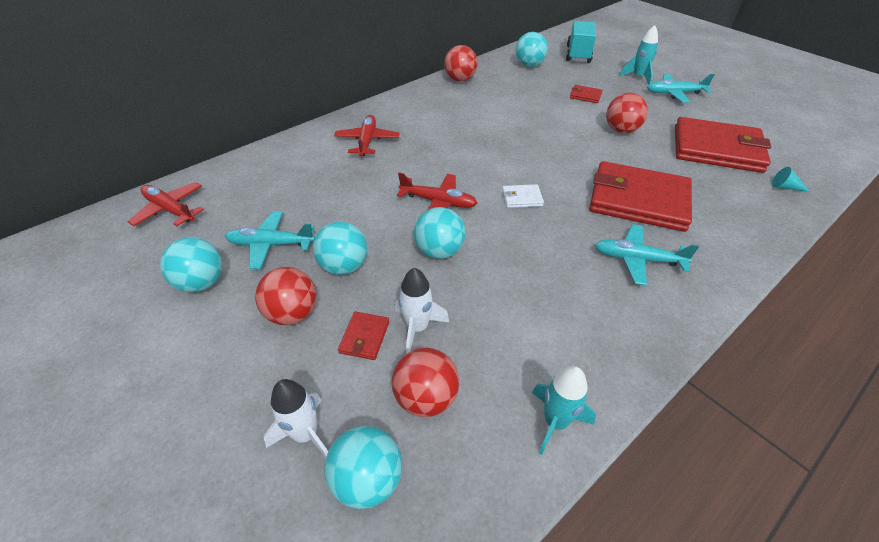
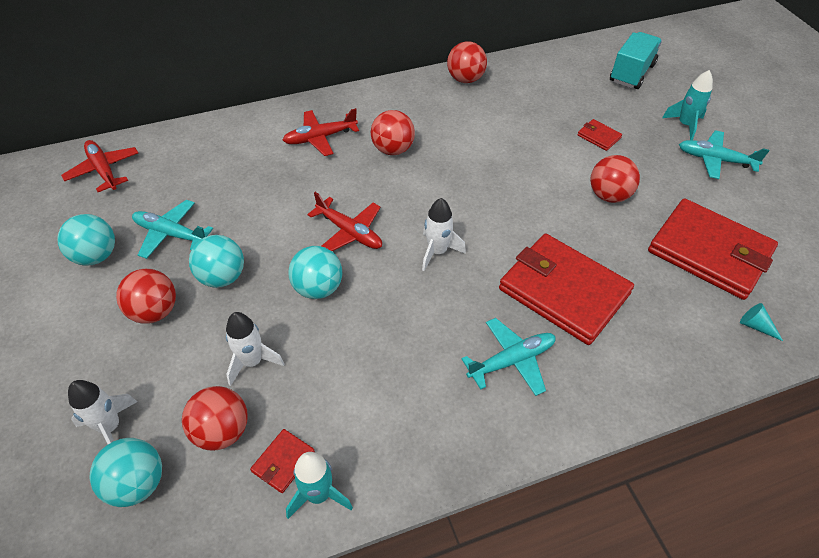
camera: 20 degrees right, 5 degrees up
(364, 337) = (202, 355): red wallet -> red wallet (283, 462)
(367, 141) = (320, 138): red plane -> red plane turned 135 degrees counterclockwise
(435, 136) = (393, 149): none -> red ball
(522, 198) = (437, 252): white wallet -> white rocket
(529, 65) = (559, 76): turquoise ball -> none
(637, 259) = (511, 360): turquoise plane -> turquoise plane turned 120 degrees clockwise

